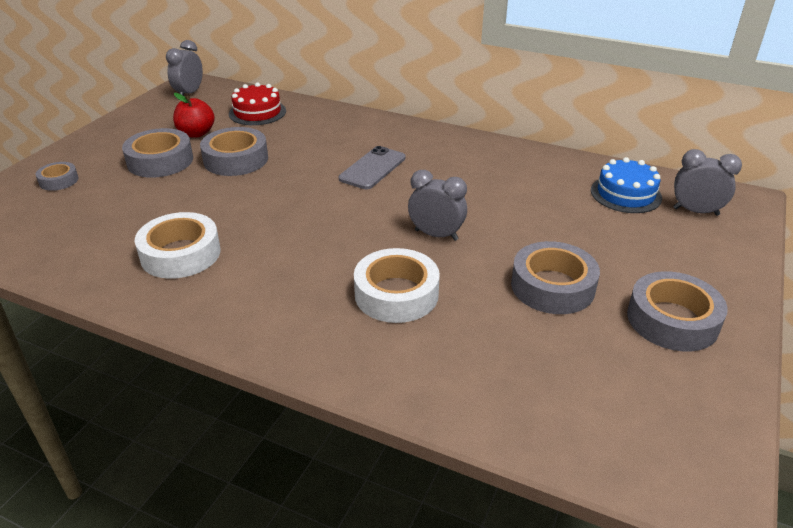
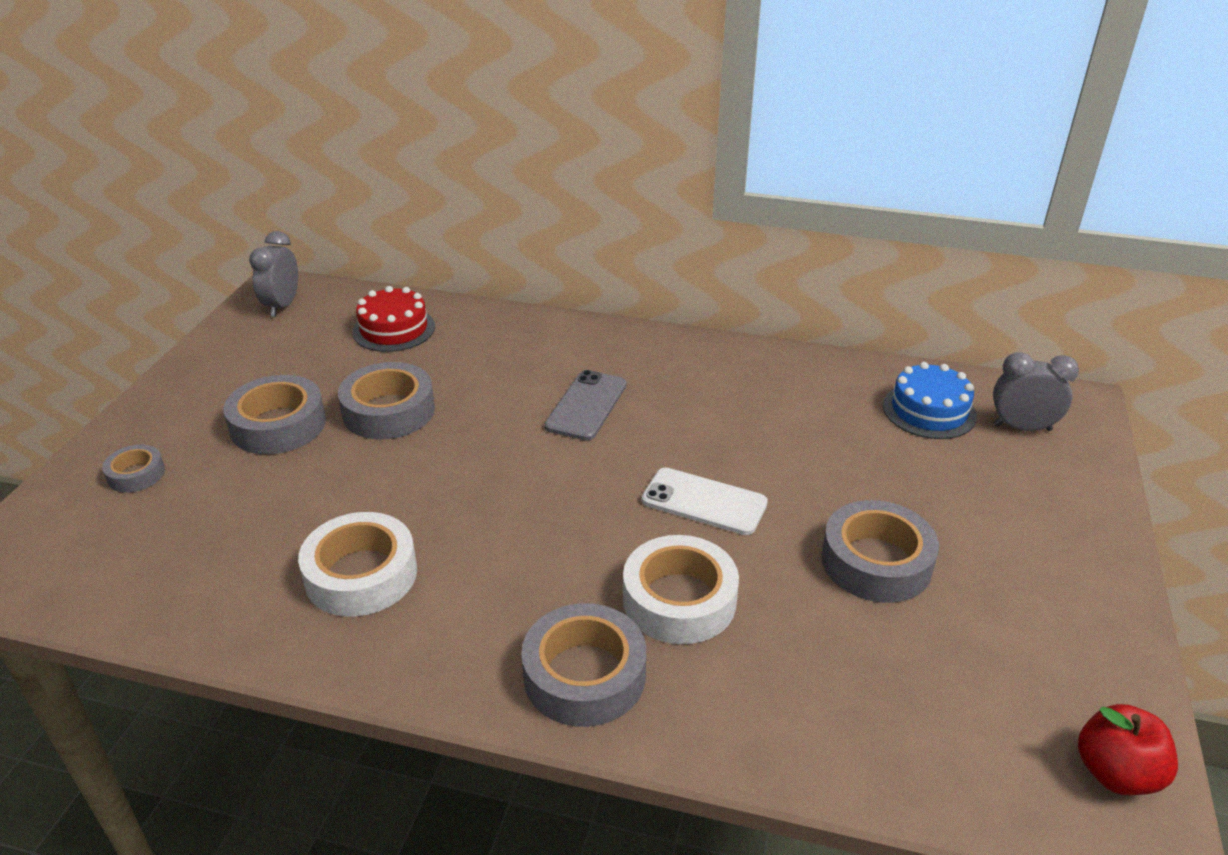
camera: 10 degrees left, 0 degrees up
(196, 133) = (316, 373): red apple -> red apple (1116, 773)
(436, 235) = (704, 502): grey clock -> white phone
(672, 320) = (1035, 592): grey tape -> grey tape (584, 675)

